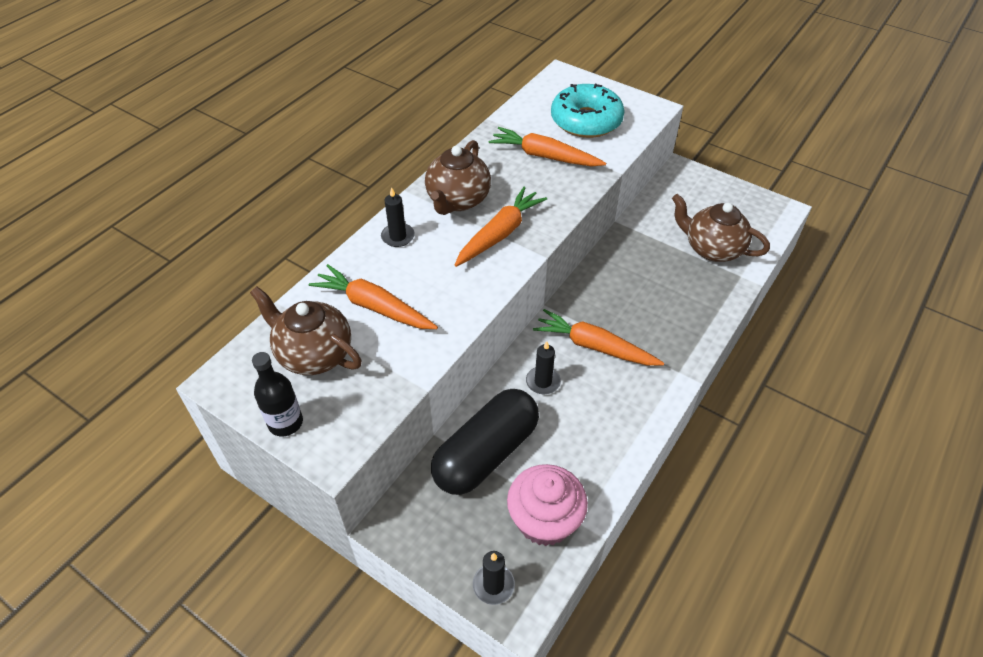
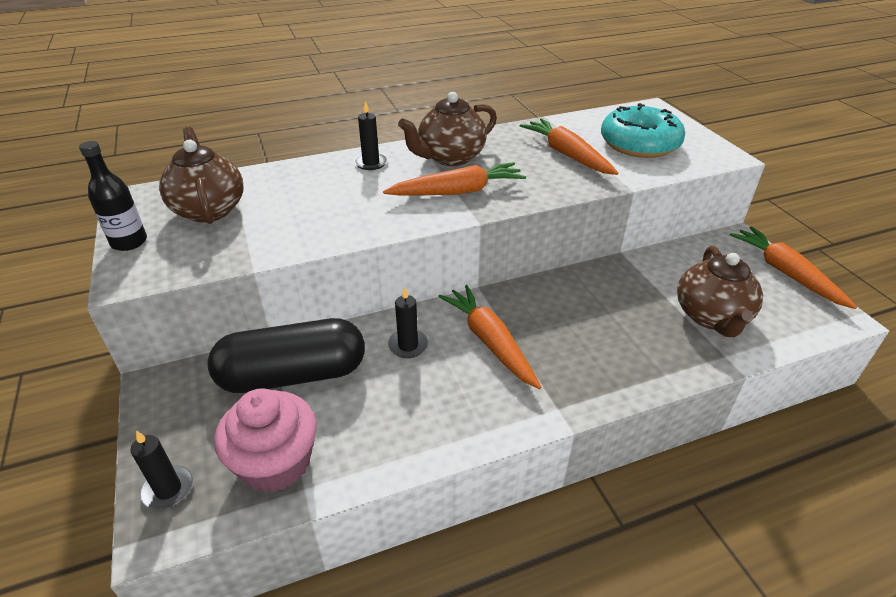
camera: 35 degrees right, 10 degrees down
(374, 306) = (292, 198): orange carrot -> orange carrot (786, 273)
(712, 249) = (711, 317): brown teapot -> brown teapot turned 150 degrees counterclockwise

